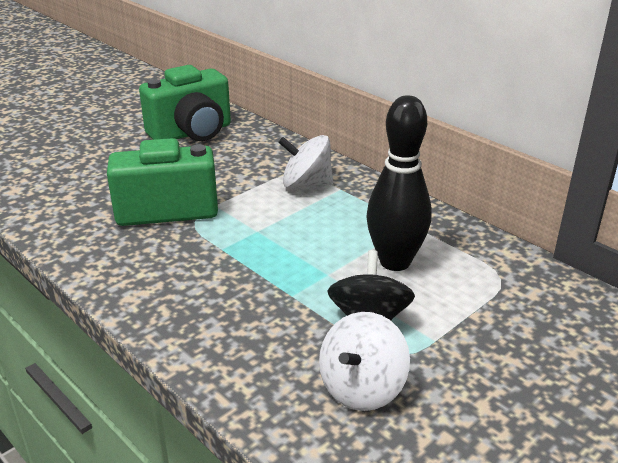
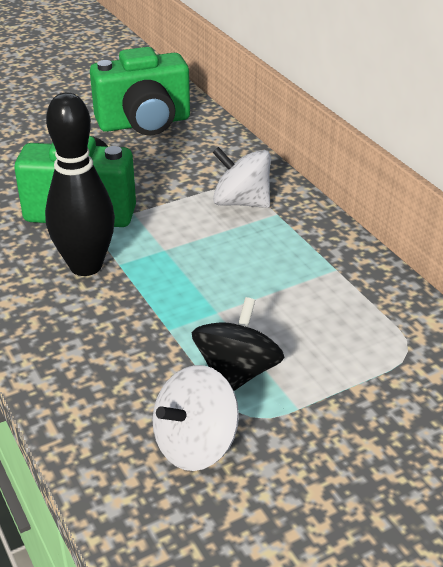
camera: 15 degrees right, 5 degrees up
(395, 262) = (297, 310): black bowling pin -> black bowling pin (86, 266)

